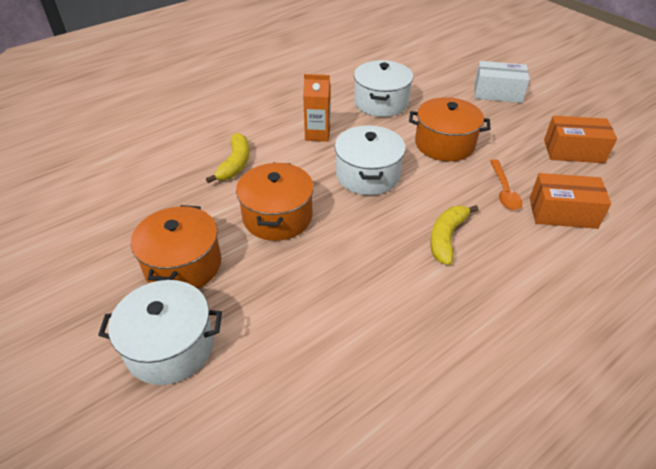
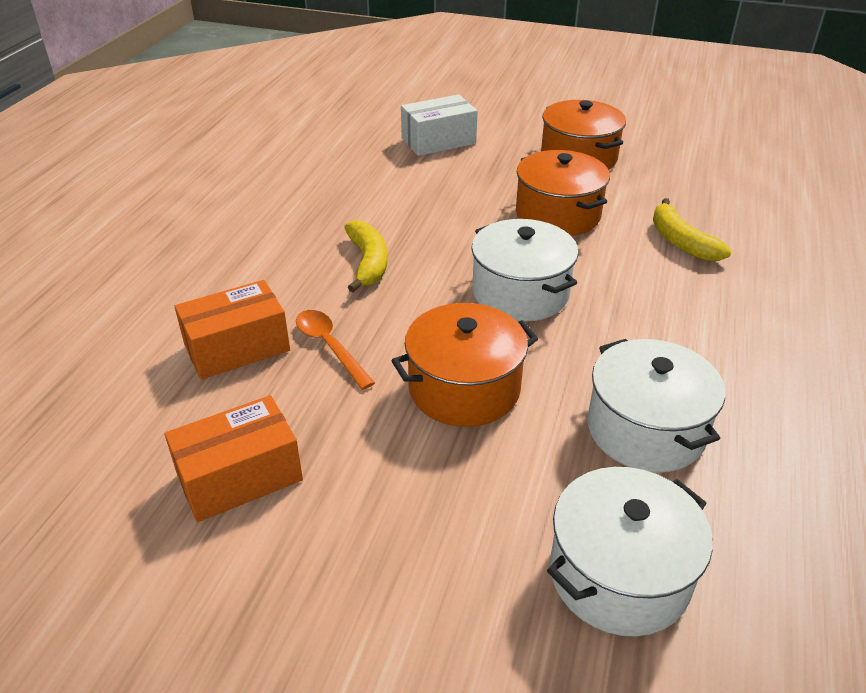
camera: 145 degrees right, 5 degrees down
(170, 346) = (513, 125): white pot -> white pot (619, 574)
(317, 134) = (653, 320): orange carton -> none
(497, 93) = (458, 589): white box -> white box (438, 141)

